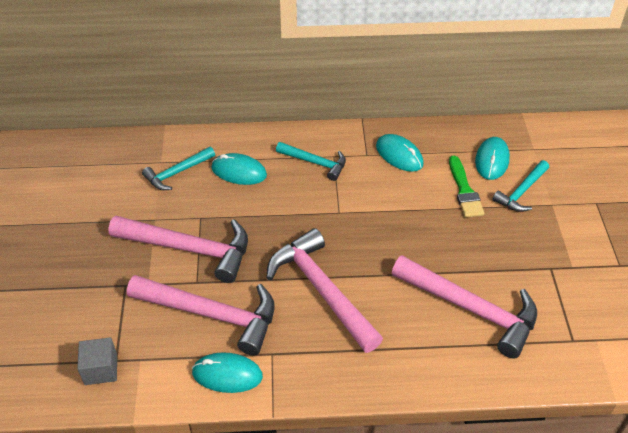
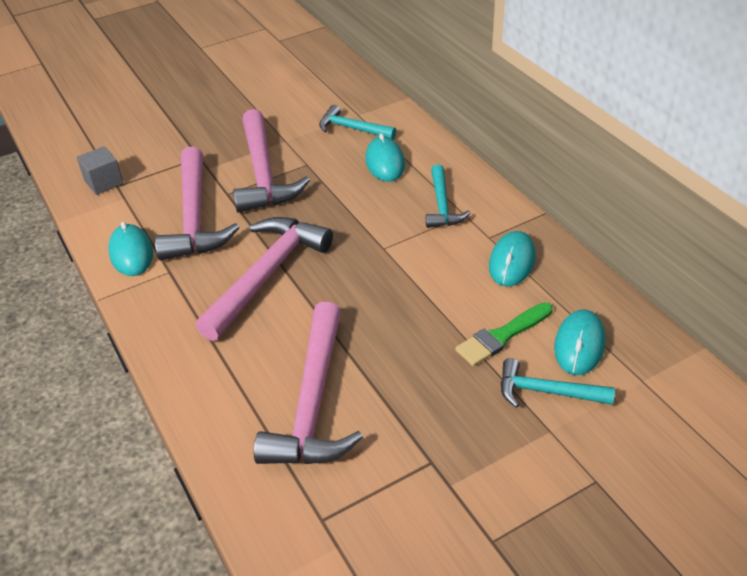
camera: 65 degrees right, 5 degrees down
(492, 160) = (579, 345): turquoise mouse -> turquoise mouse turned 60 degrees counterclockwise

